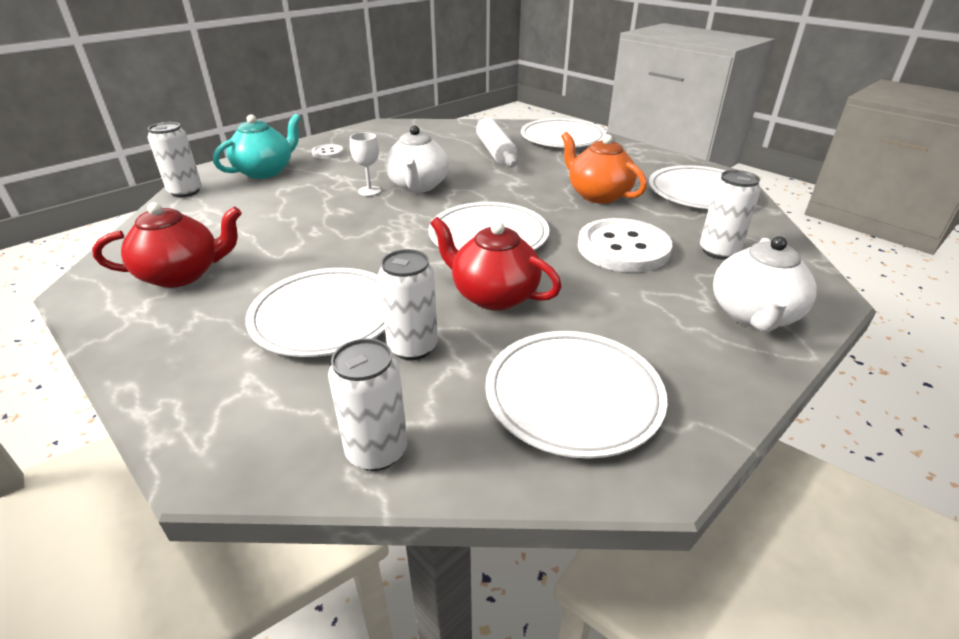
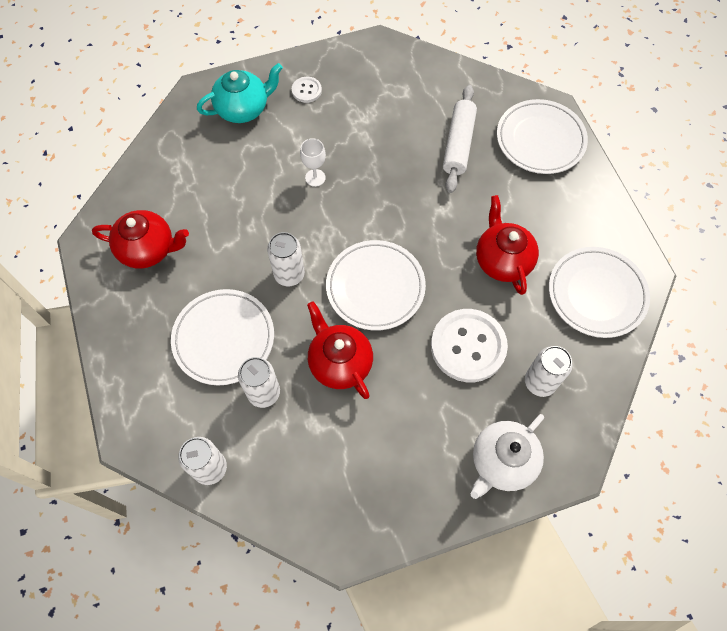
camera: 25 degrees right, 30 degrees up
(185, 192) = (173, 123): white can -> white can (289, 274)
(418, 186) = (358, 185): white teapot -> none
(573, 396) = (333, 478): white plate -> none
(598, 195) = (502, 260): orange teapot -> red teapot

